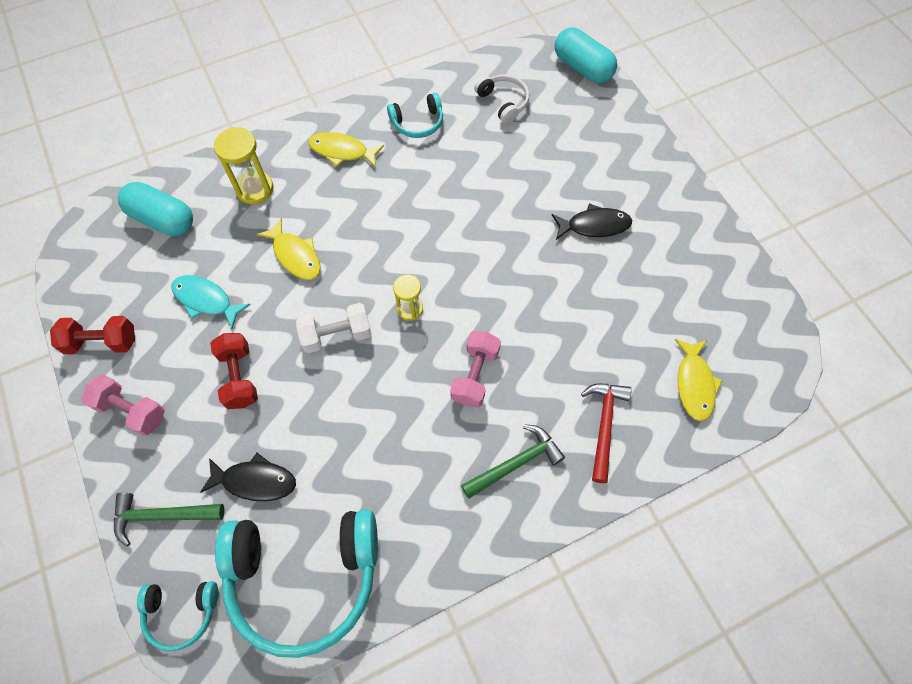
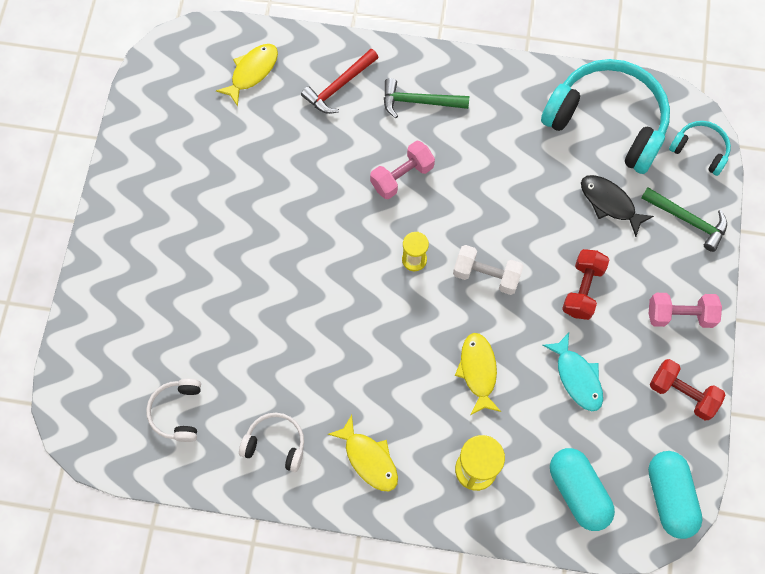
camera: 145 degrees left, 5 degrees up
(132, 410) = (680, 315): pink dumbbell -> pink dumbbell turned 60 degrees counterclockwise
(418, 123) = (275, 443): turquoise headphones -> white headphones
(582, 68) = (69, 400): turquoise capsule -> turquoise capsule (669, 497)
(594, 226) = (210, 233): black fish -> none

